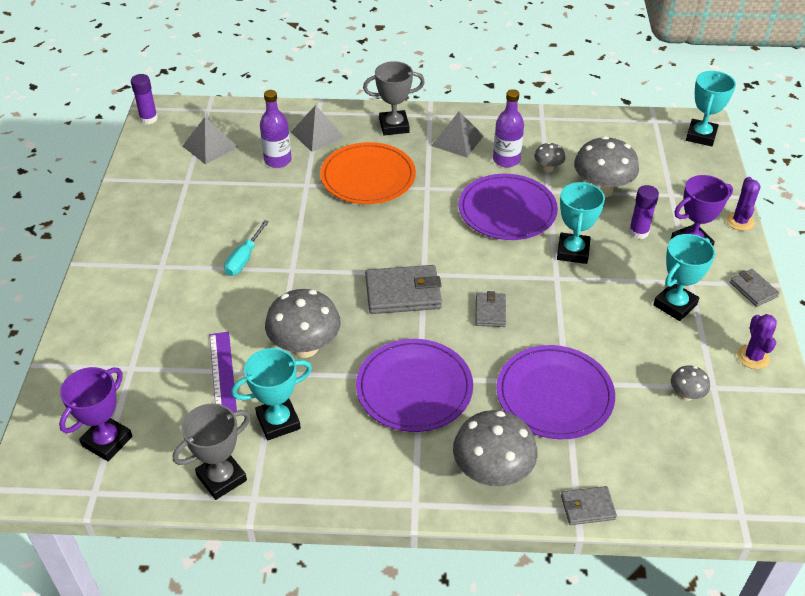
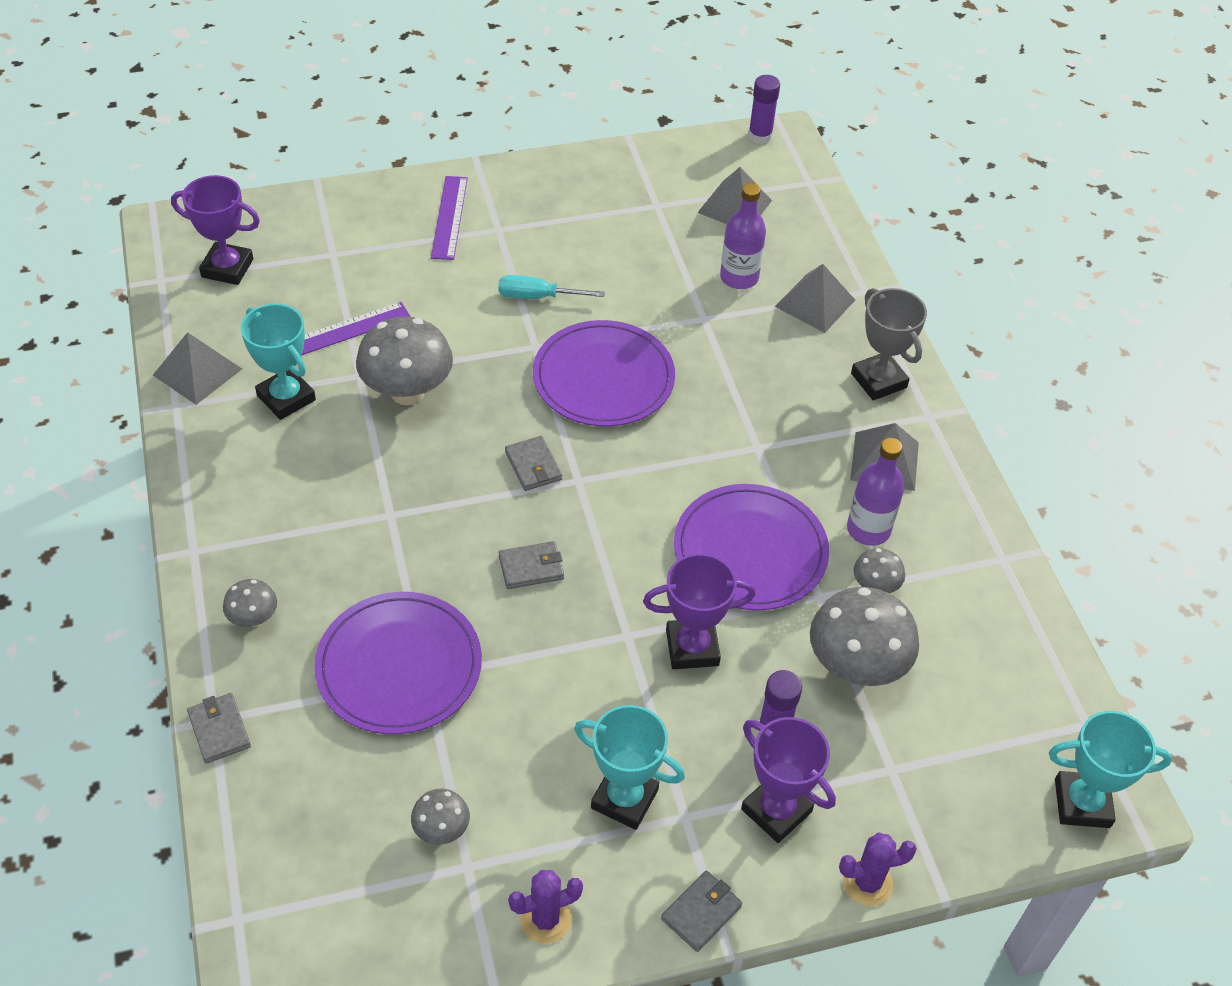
camera: 70 degrees right, 5 degrees up
(132, 290) = (449, 217): none -> purple ruler
(221, 478) = (197, 372): grey trophy -> grey pyramid
(368, 177) = (750, 377): orange plate -> none
(403, 293) = (533, 466): grey wallet -> grey wallet, size x0.56
(414, 388) = (371, 513): purple plate -> purple plate (603, 378)
(492, 473) = (254, 618): grey mushroom -> grey mushroom, size x0.50
(573, 251) = (692, 648): turquoise trophy -> purple trophy

